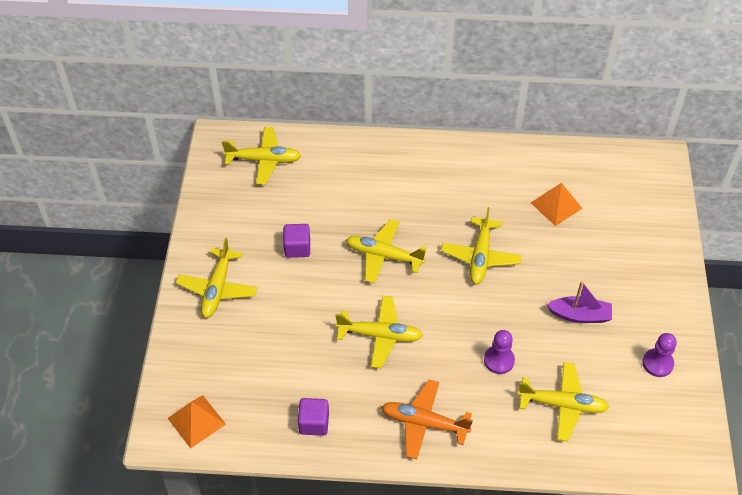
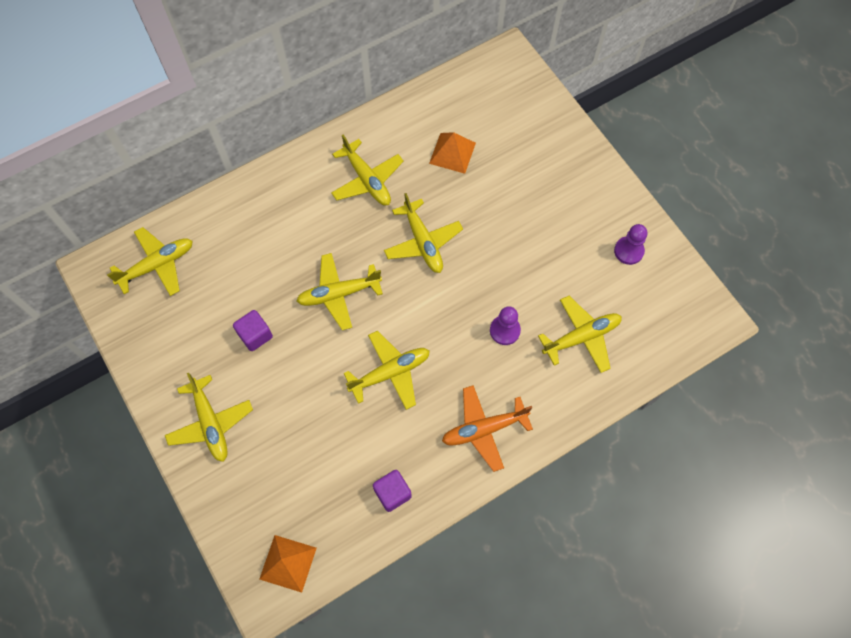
camera: 35 degrees left, 15 degrees up
(469, 188) = (367, 180): none -> yellow plane
(580, 315) = (541, 246): purple boat -> none

